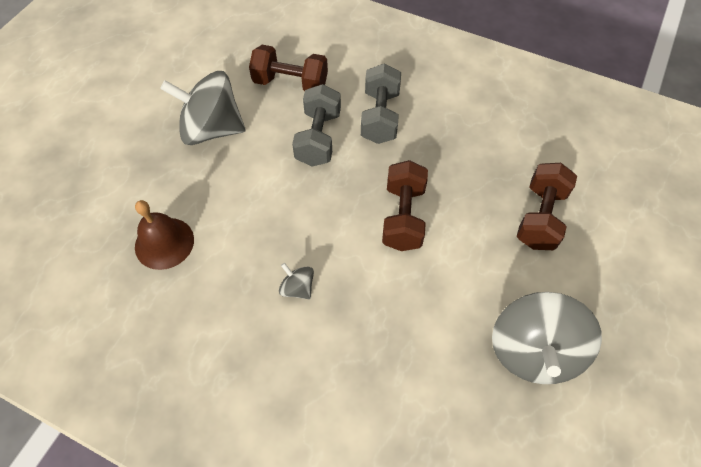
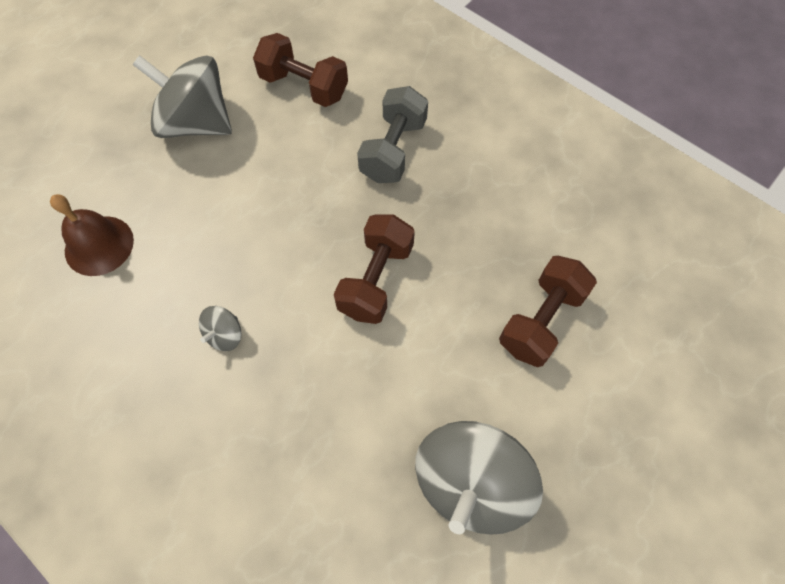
camera: 15 degrees right, 5 degrees up
(297, 288) = (225, 335): grey spinning top -> grey spinning top turned 120 degrees counterclockwise
(318, 138) = (312, 160): grey dumbbell -> none

